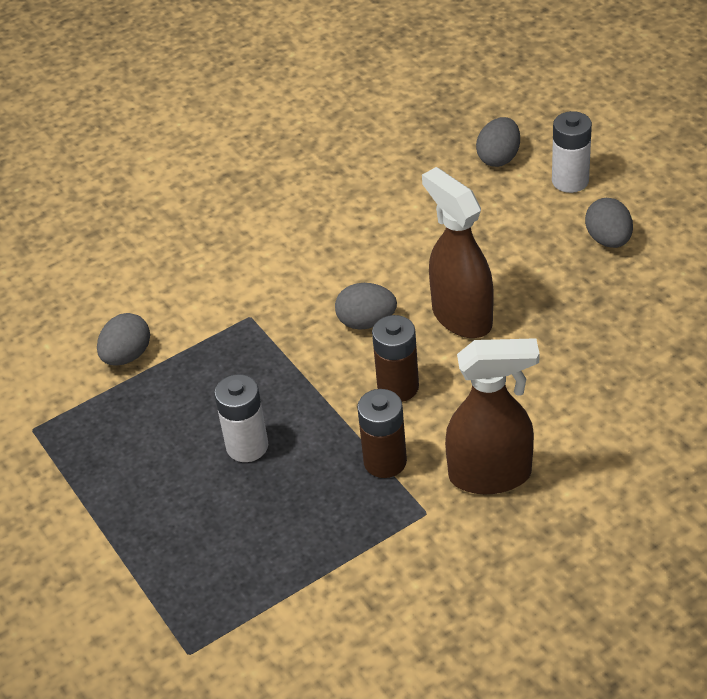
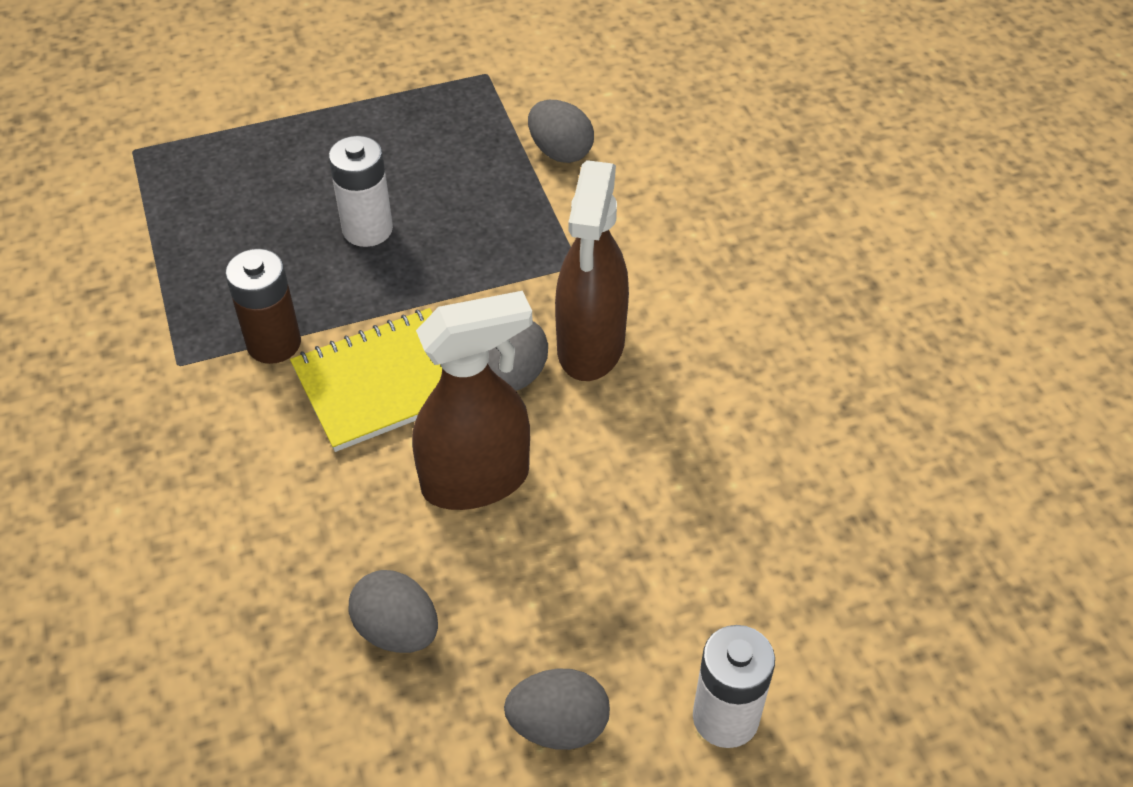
camera: 100 degrees right, 5 degrees up
(398, 387) = (384, 382): brown battery -> yellow notebook
(491, 475) = (192, 439): brown spray bottle -> brown spray bottle (590, 346)
(499, 158) = (818, 628): grey egg -> grey egg (397, 630)

